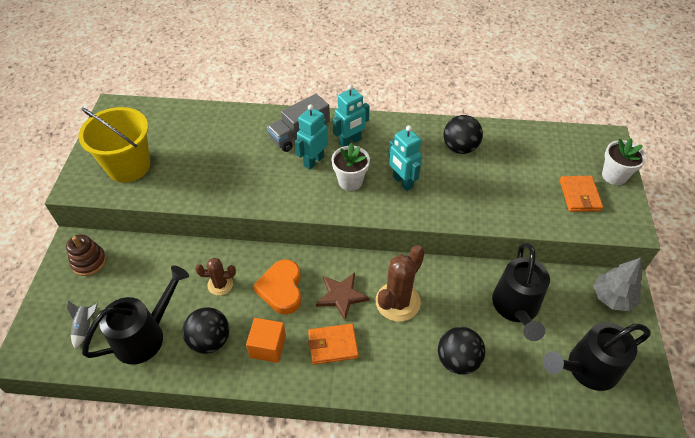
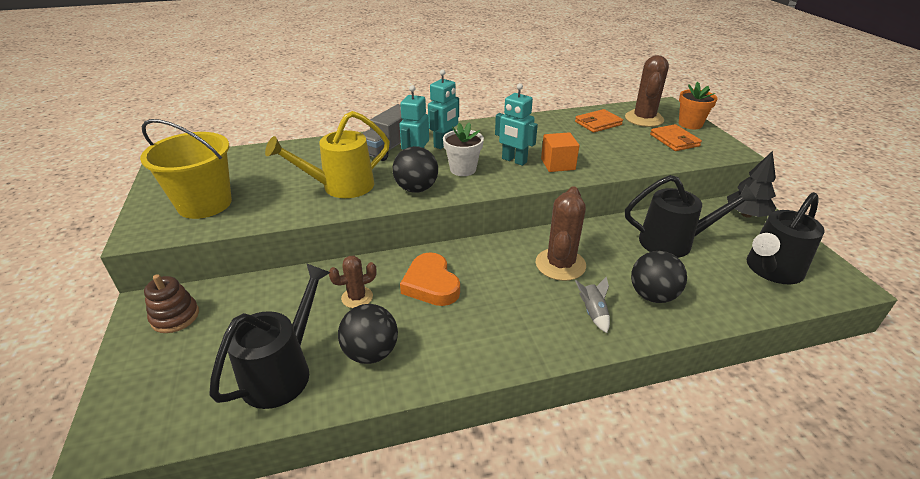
camera: 20 degrees left, 15 degrees down
(85, 327) = (193, 385): grey rocket -> grey rocket (593, 313)
(238, 175) = (340, 187): none -> yellow watering can
(268, 347) = (445, 339): orange cube -> orange cube (558, 164)
(333, 345) = (517, 318): orange wallet -> orange wallet (598, 123)
(341, 296) = (500, 274): brown star -> none
(460, 148) = (549, 130): black ball -> black ball (416, 189)
(516, 308) = (674, 242): black watering can -> black watering can turned 75 degrees counterclockwise
(569, 155) = (644, 119): none -> brown cactus
(612, 297) = (746, 214): grey tree -> black tree
(614, 176) = (690, 124): white flower pot -> orange flower pot

